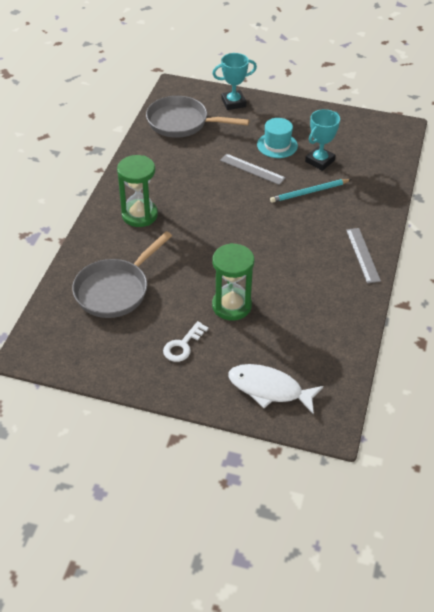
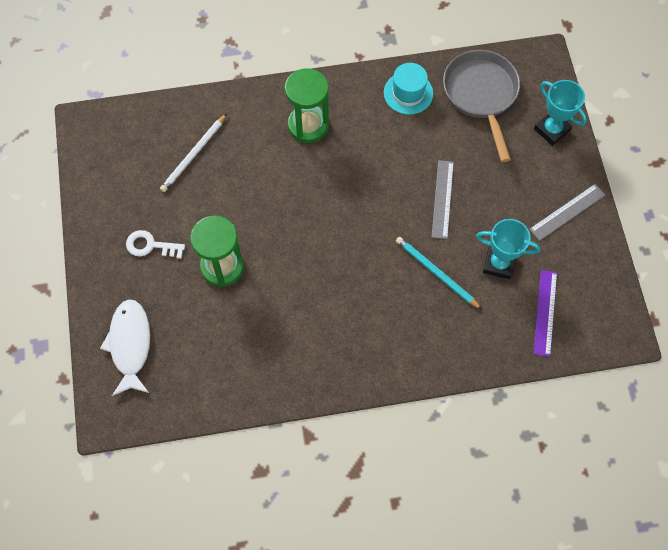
camera: 65 degrees right, 20 degrees up
(115, 290) = (193, 155): grey pan -> white pencil
(277, 145) = (500, 207): turquoise hat -> turquoise hat (408, 93)
(363, 255) = (362, 366): grey ruler -> grey ruler (567, 212)
(368, 154) = (545, 312): none -> purple ruler

